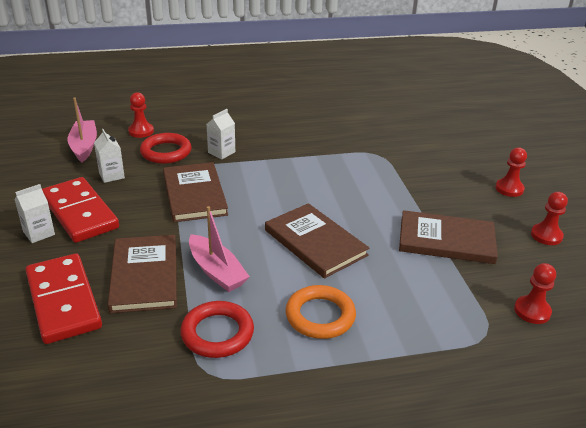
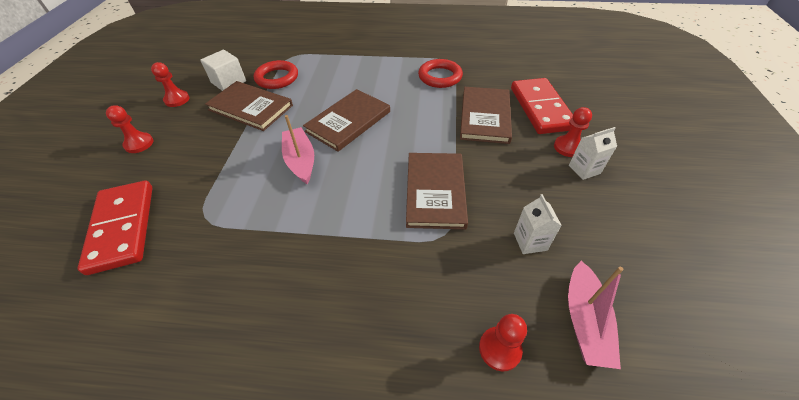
camera: 160 degrees left, 15 degrees up
(79, 213) = (552, 187): red domino -> red domino (123, 227)
(166, 152) = (461, 278): red ring -> red ring (277, 78)
(216, 271) = (431, 111): pink boat -> pink boat (300, 160)
(221, 152) = (387, 261): white carton -> none
(315, 242) = (348, 121): brown book -> brown book turned 60 degrees clockwise
(320, 316) = (375, 76): orange ring -> none
(519, 269) = (228, 82): none -> white cube
(532, 311) = (253, 61): red pawn -> red pawn (568, 147)

